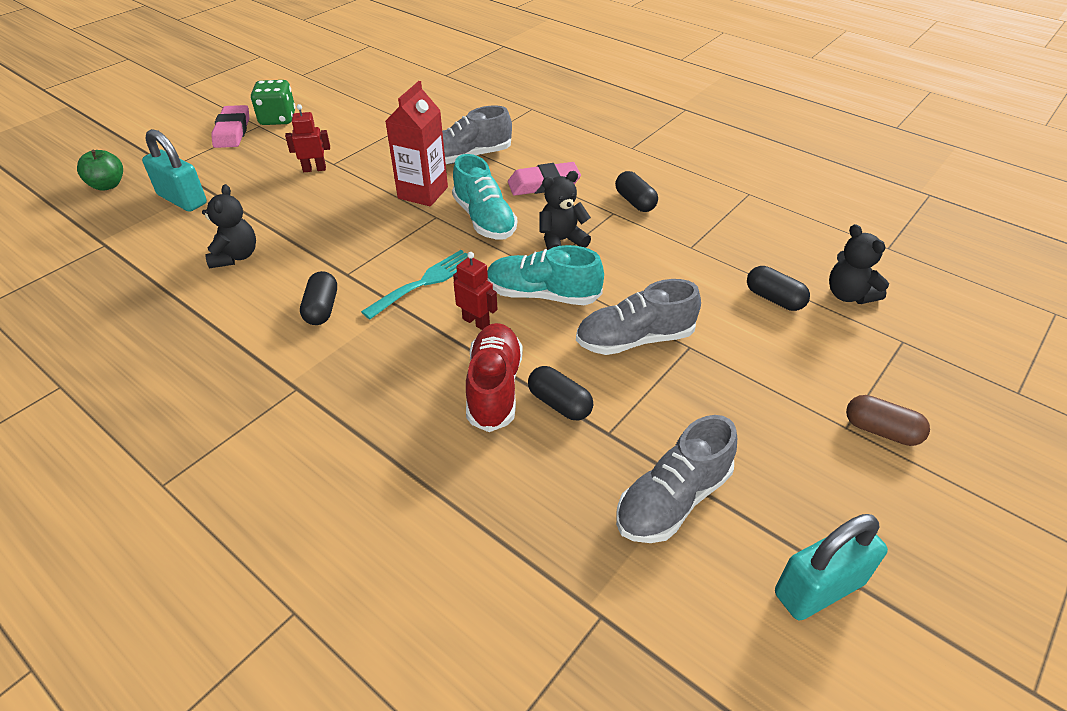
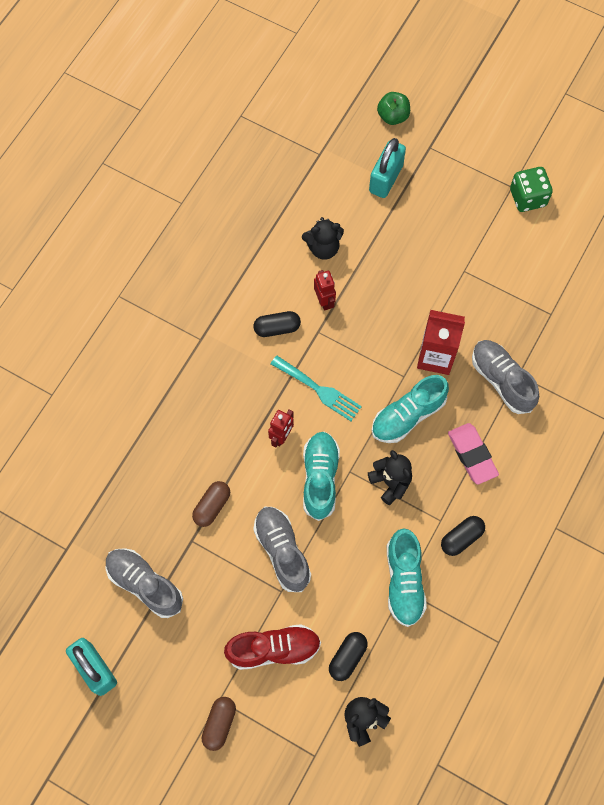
camera: 80 degrees right, 25 degrees up
(232, 131) = (496, 170): pink eraser -> none
(314, 169) = (451, 259): red robot -> red robot (324, 301)
(494, 388) = (220, 462): red shoe -> red shoe (273, 649)
(559, 403) = (212, 506): black capsule -> brown capsule
(681, 245) = (404, 581): none -> turquoise shoe

